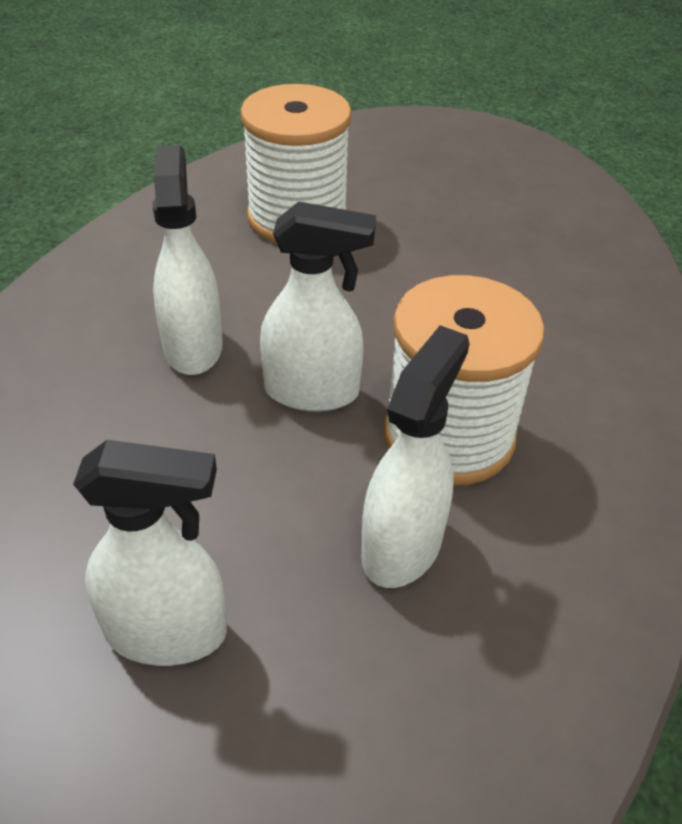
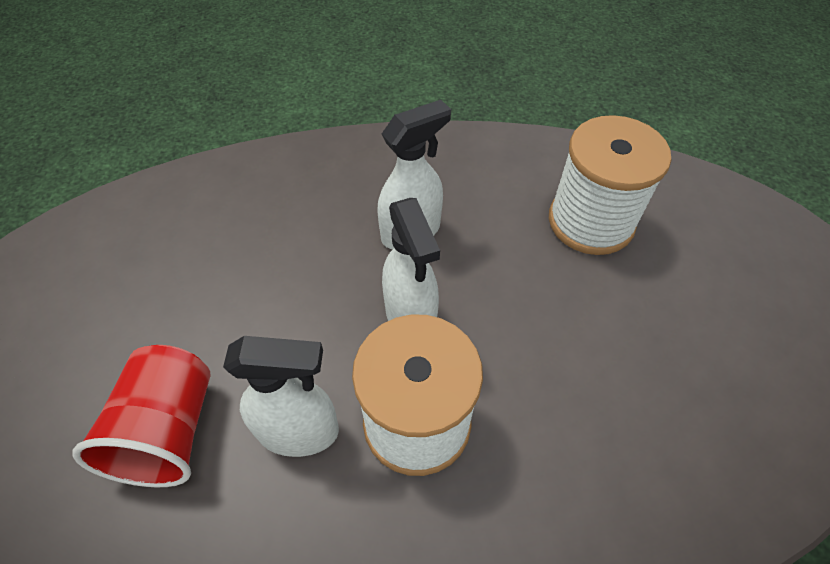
camera: 65 degrees right, 10 degrees up
(168, 632) = (188, 332): white spray bottle -> none
(319, 696) = (169, 430): none -> red cup

